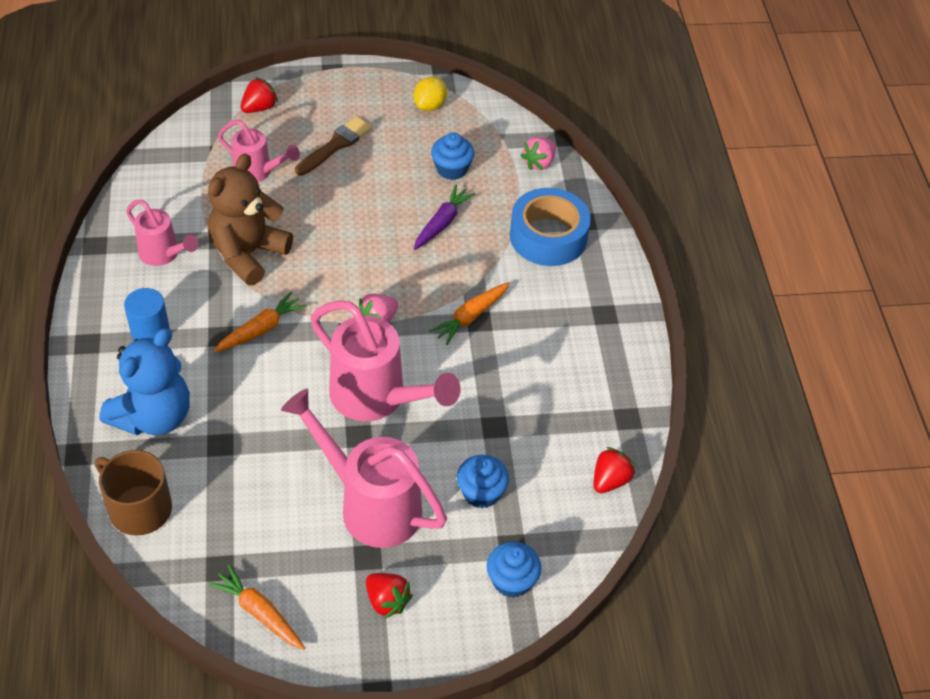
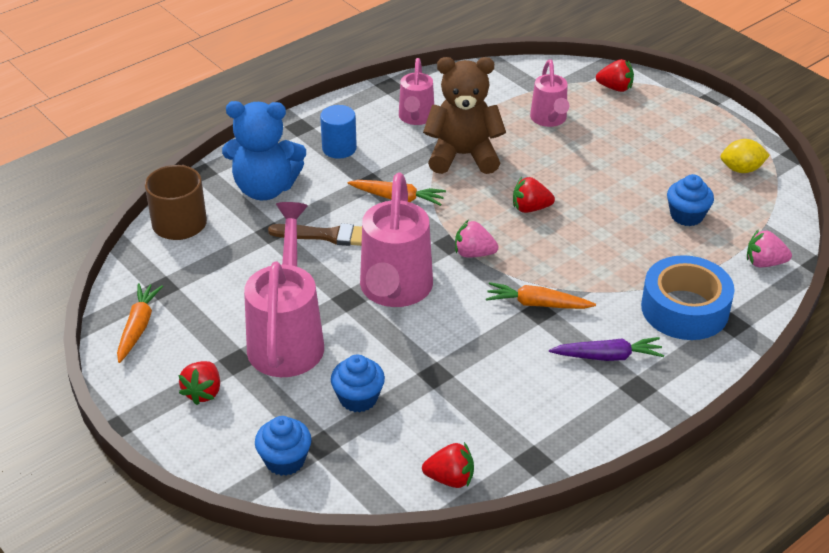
camera: 60 degrees right, 10 degrees down
(335, 145) = (628, 143): brown brush -> brown brush (328, 235)
(357, 252) = (530, 208): none -> red strawberry
(442, 223) = (620, 239): purple carrot -> purple carrot (608, 356)

